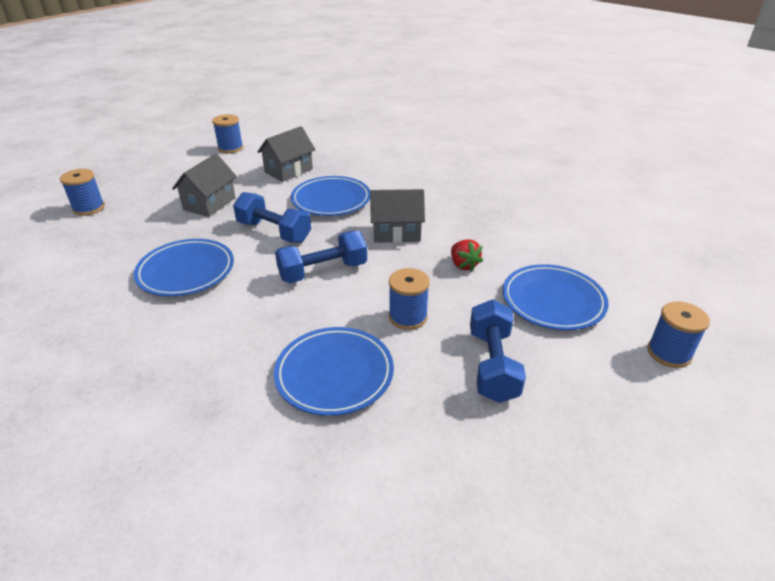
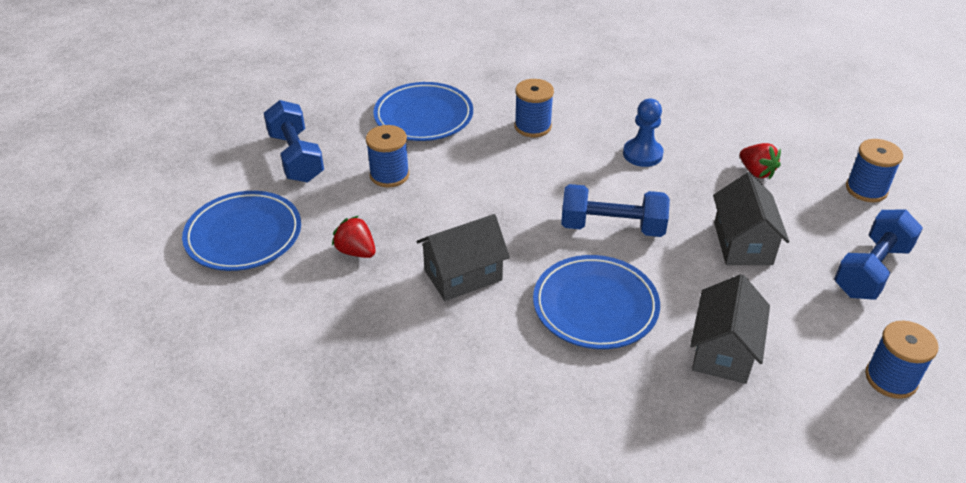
camera: 155 degrees right, 5 degrees up
(131, 236) = (756, 172): none -> red strawberry
(186, 271) = (642, 154): blue plate -> blue pawn
(323, 271) = (507, 195): blue dumbbell -> blue dumbbell (871, 270)
(669, 353) = (128, 213): blue spool -> blue spool (532, 126)

